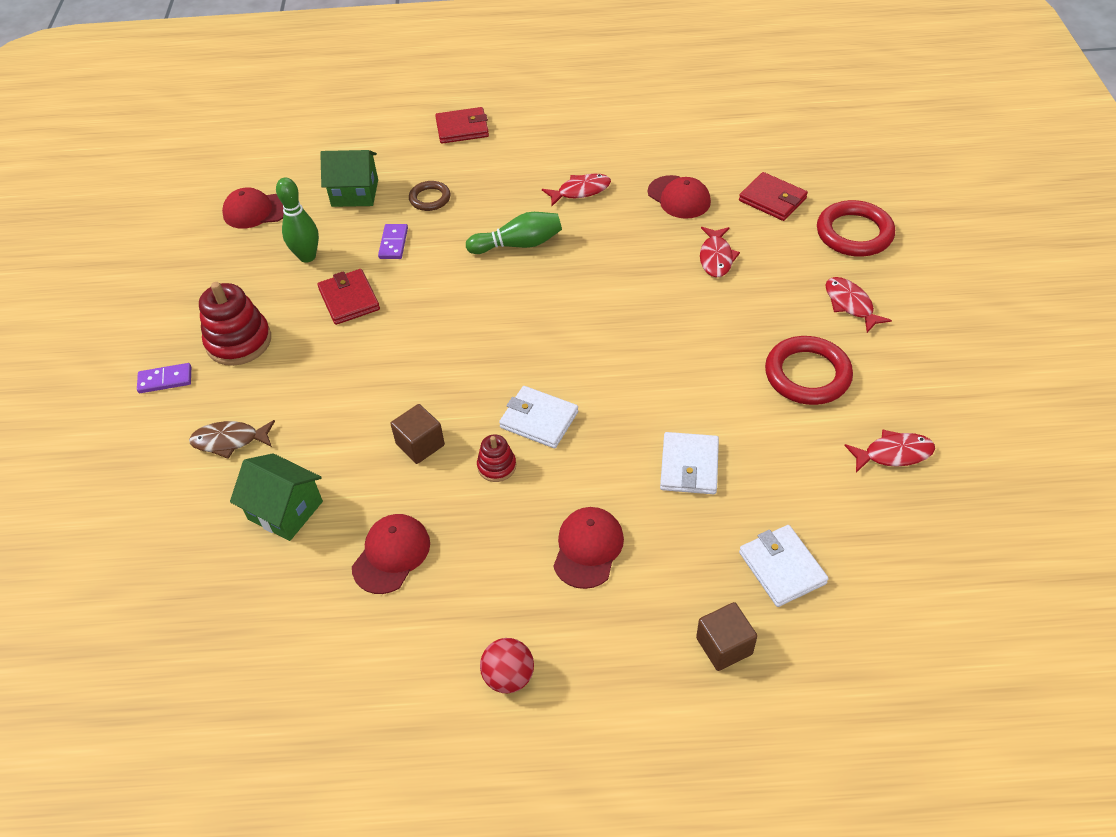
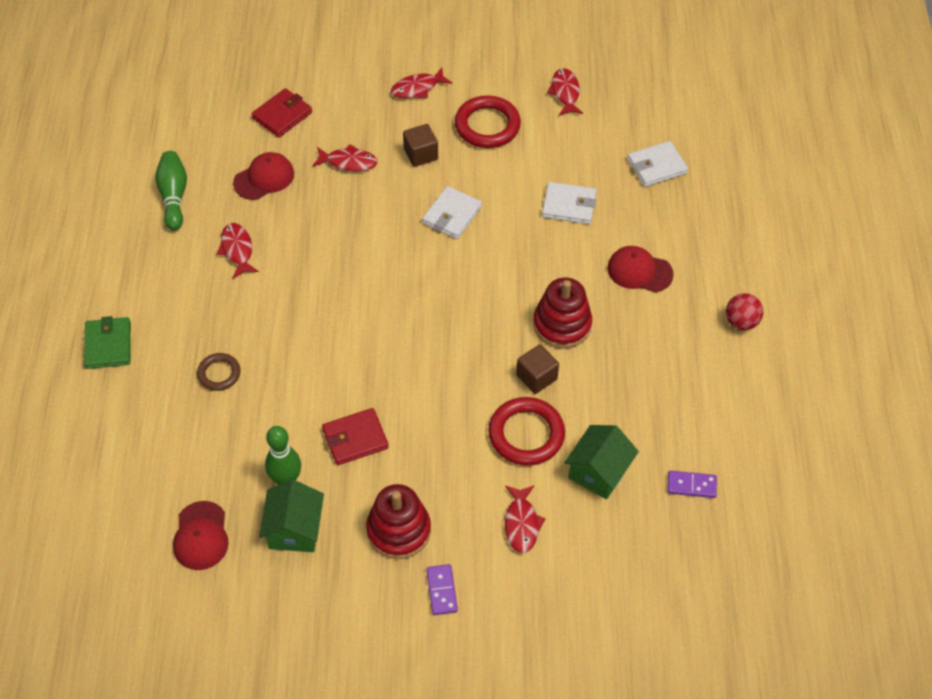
camera: 90 degrees left, 5 degrees up
(230, 441) = (521, 523): brown fish -> red fish
(355, 193) = (193, 442): green house -> green house (294, 529)
(391, 555) = (643, 394): red cap -> none
(393, 243) = (281, 404): purple domino -> purple domino (691, 485)
(462, 128) = (108, 345): red wallet -> green wallet
(497, 466) = (562, 324): red stacking toy -> red stacking toy, size x1.87
(518, 244) = (303, 301): green bowling pin -> green bowling pin (174, 196)
(539, 419) = (517, 295): white wallet -> white wallet (452, 215)
(724, 646) = (715, 204): brown cube -> brown cube (420, 154)
(854, 233) = (336, 71): red ring -> red ring (526, 434)

